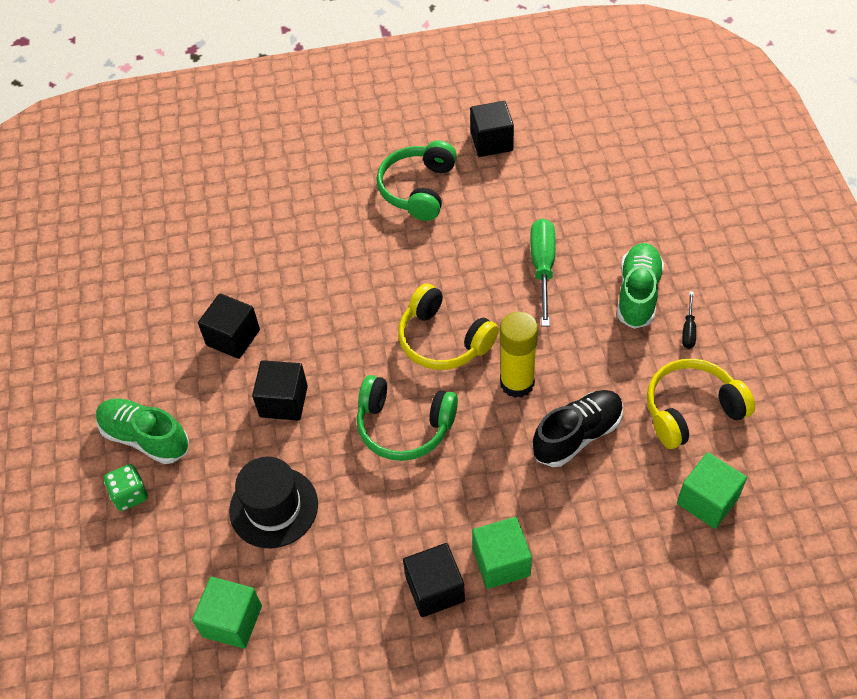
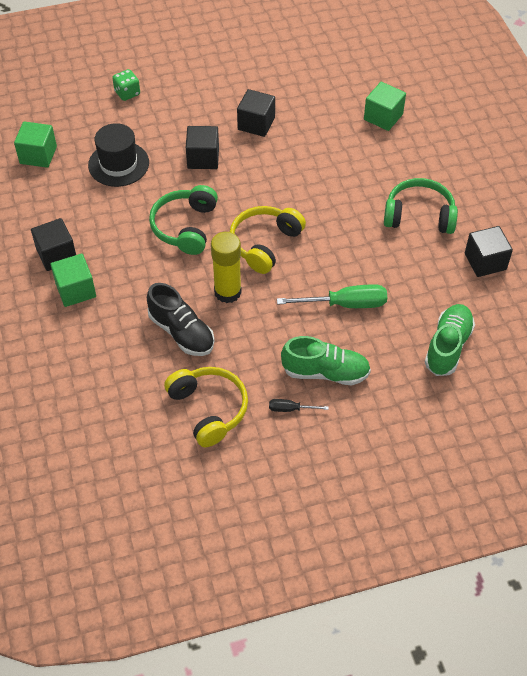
camera: 80 degrees right, 0 degrees up
(145, 438) = (170, 93): green shoe -> green shoe (448, 347)
(707, 500) = (125, 418): green cube -> green cube (383, 117)

